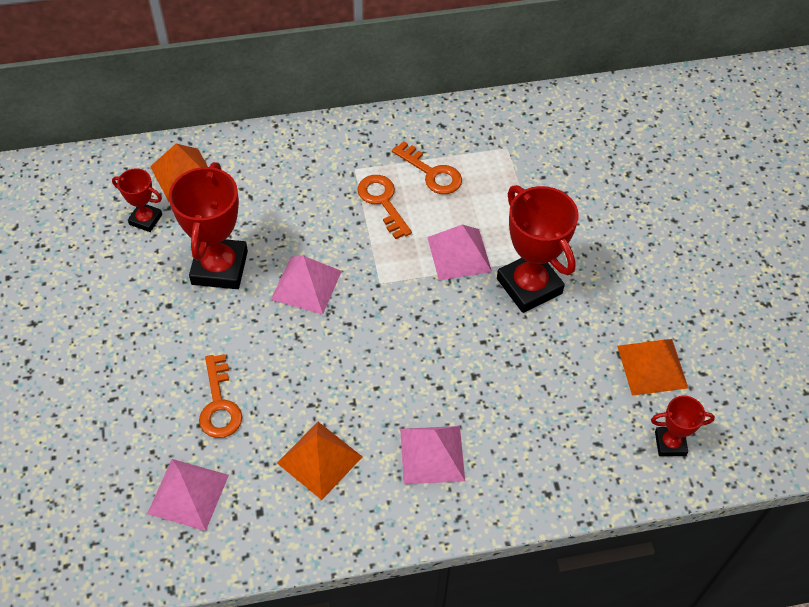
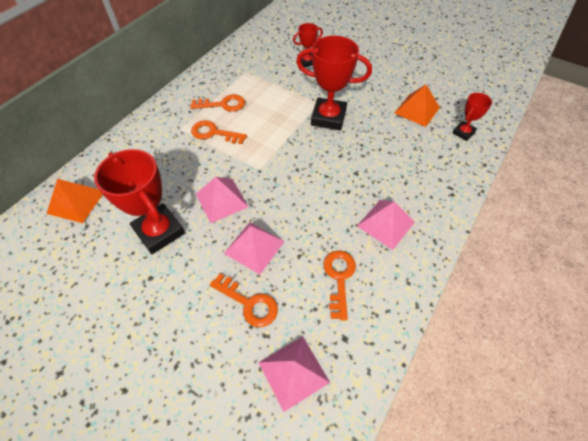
camera: 45 degrees left, 0 degrees up
(145, 219) = (77, 244): red trophy -> red trophy (307, 62)
(320, 459) = (339, 278): orange pyramid -> orange key
(459, 254) = (280, 128): pink pyramid -> pink pyramid (254, 247)

